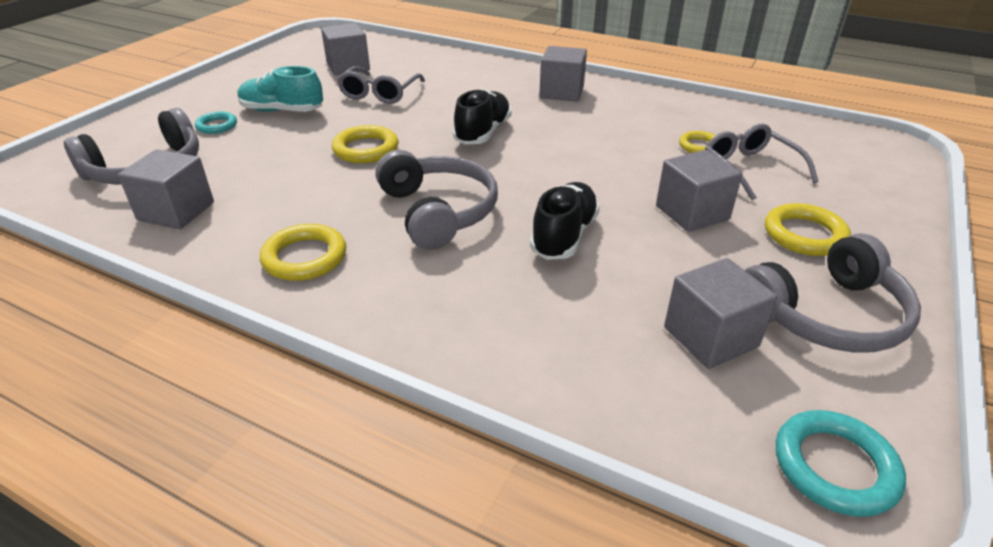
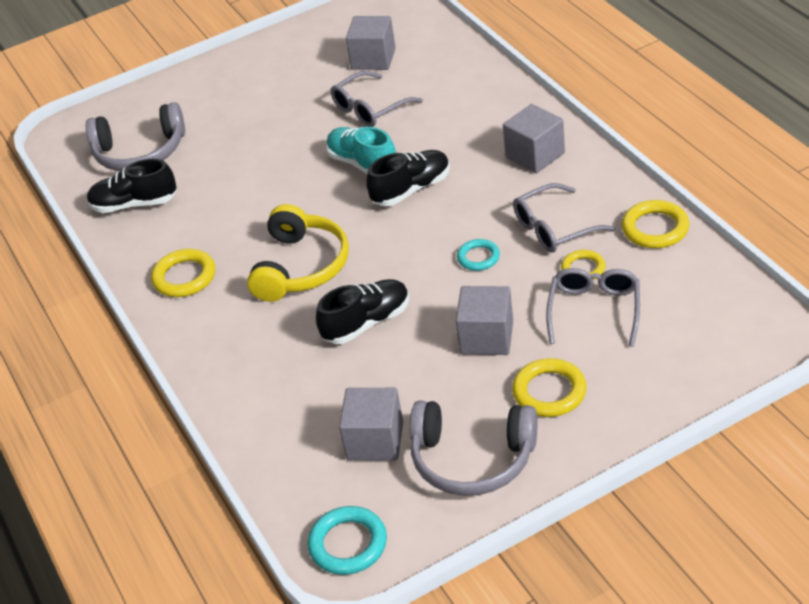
camera: 40 degrees right, 5 degrees up
(176, 211) = (134, 204): grey cube -> black shoe
(217, 126) = (215, 114): turquoise ring -> turquoise ring (478, 257)
(282, 111) = (275, 110): turquoise shoe -> turquoise shoe (363, 164)
(366, 149) = (303, 180): yellow ring -> yellow ring (655, 228)
(438, 212) = (301, 267): grey headphones -> yellow headphones
(639, 129) = (554, 228): none -> grey glasses

